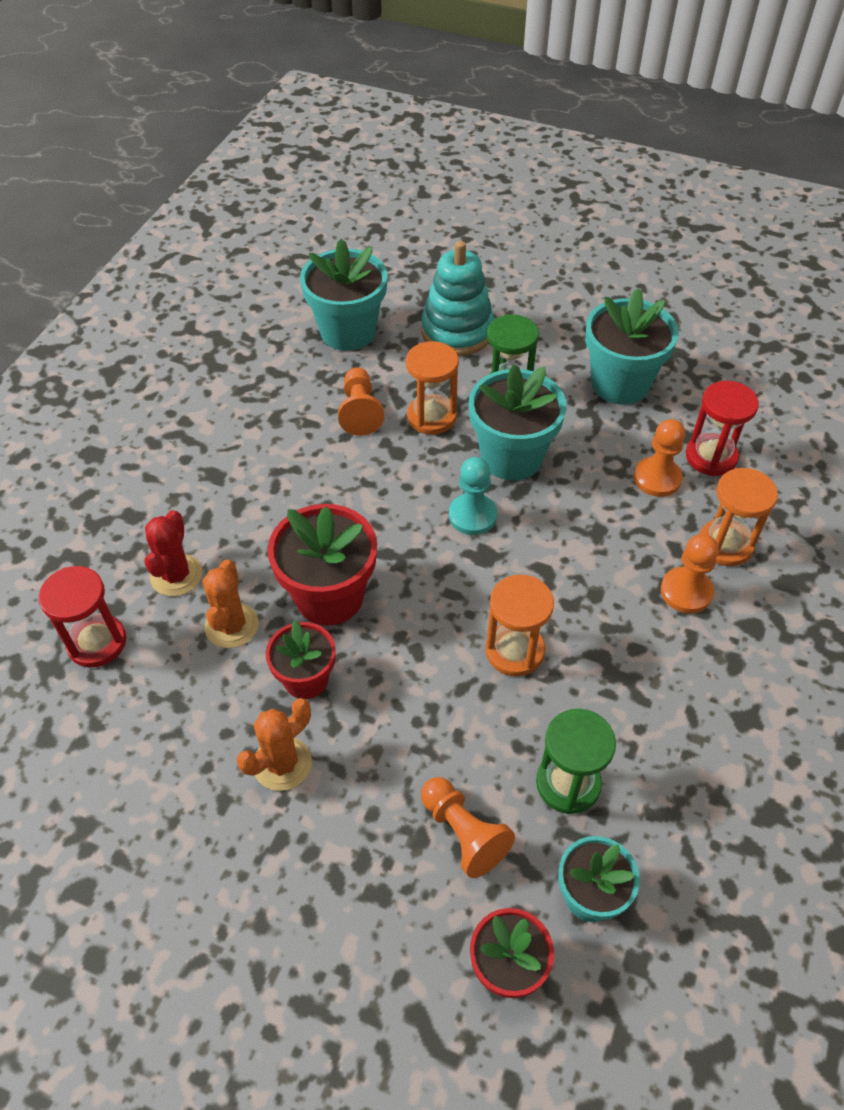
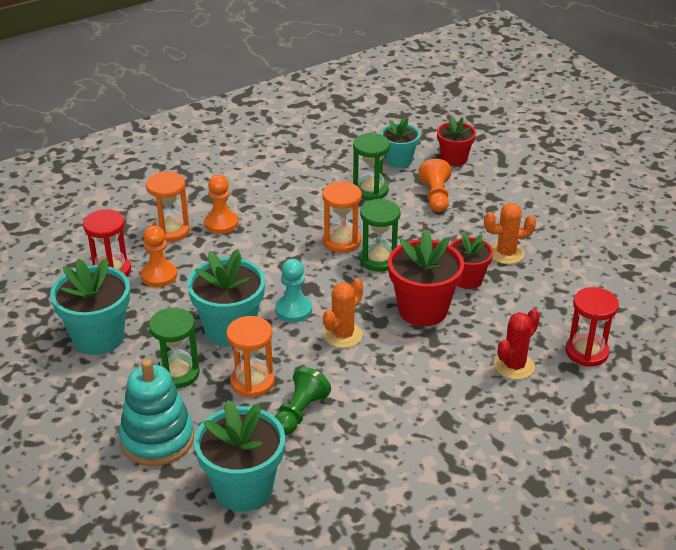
camera: 145 degrees left, 15 degrees down
(231, 626) = (494, 322): orange cactus -> orange cactus (343, 335)
(360, 411) = (299, 413): orange pawn -> green pawn
(442, 647) = (378, 260): none -> green hourglass

